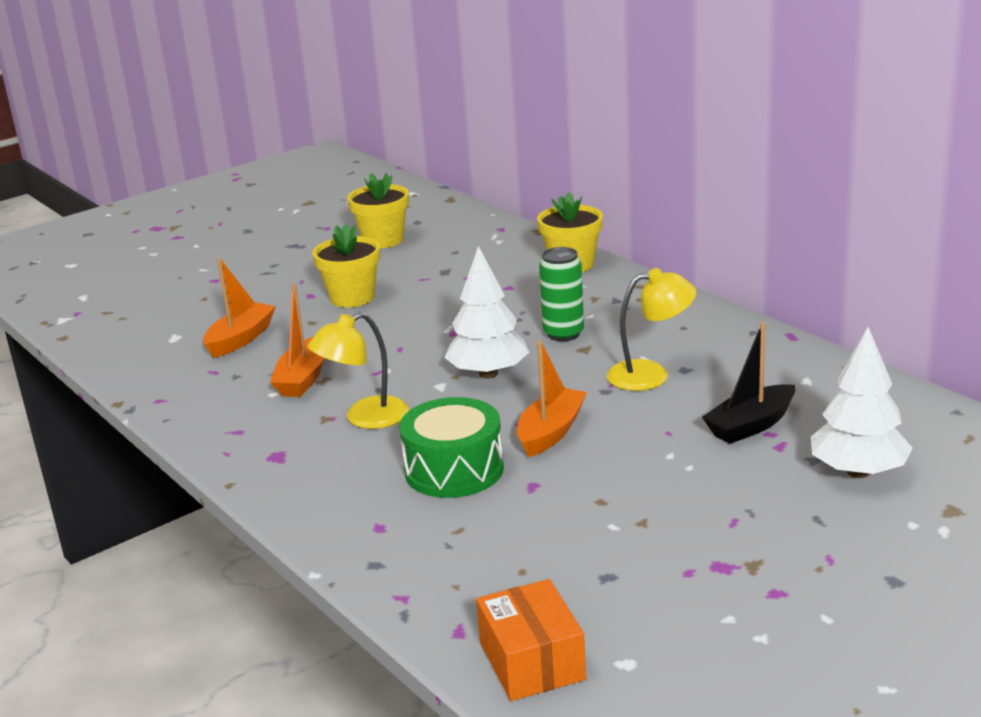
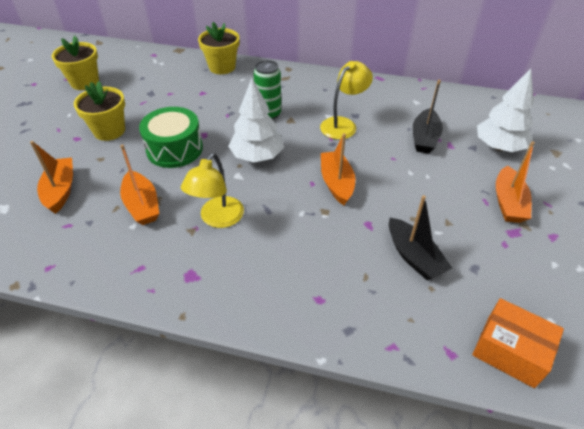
camera: 40 degrees left, 20 degrees up
(454, 470) = (314, 234): green drum -> green drum (174, 149)
(544, 536) = (414, 257): none -> black boat
(765, 535) = (508, 203): none -> orange boat

